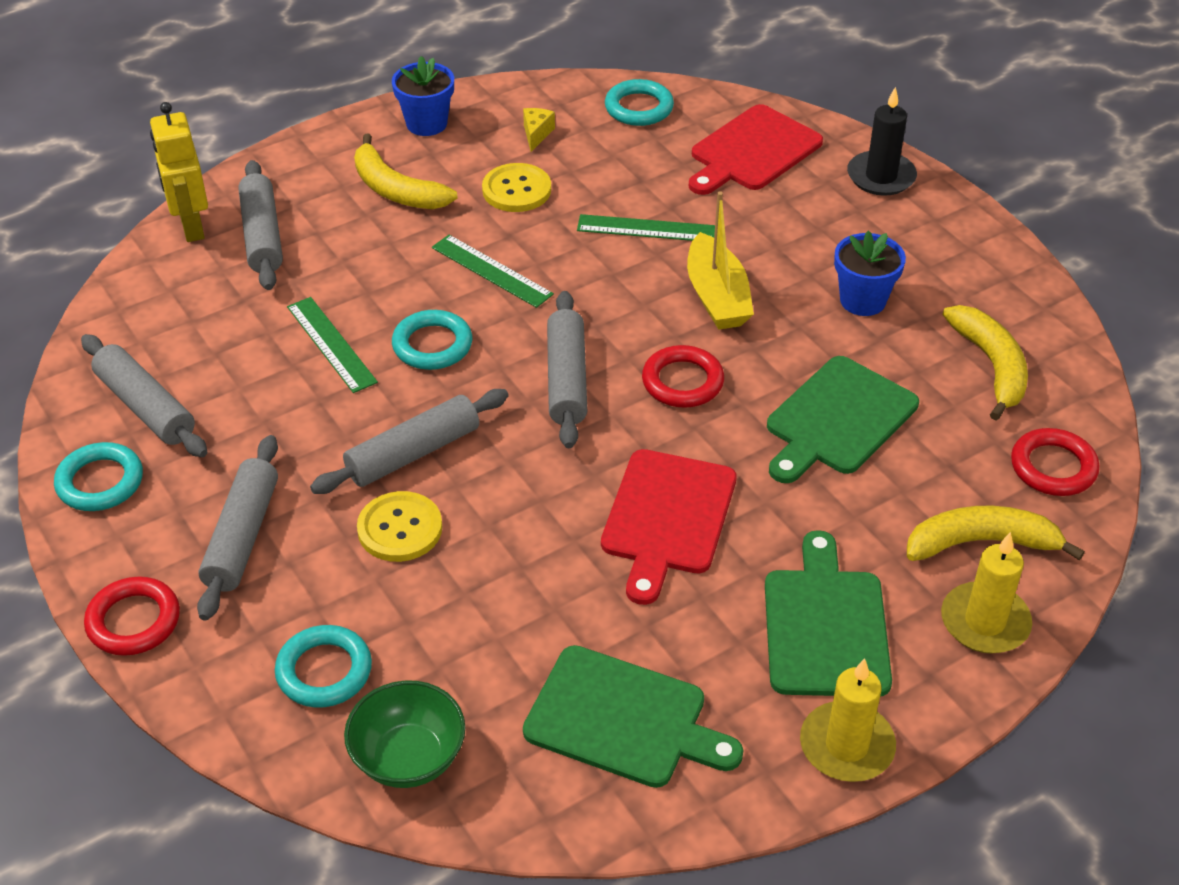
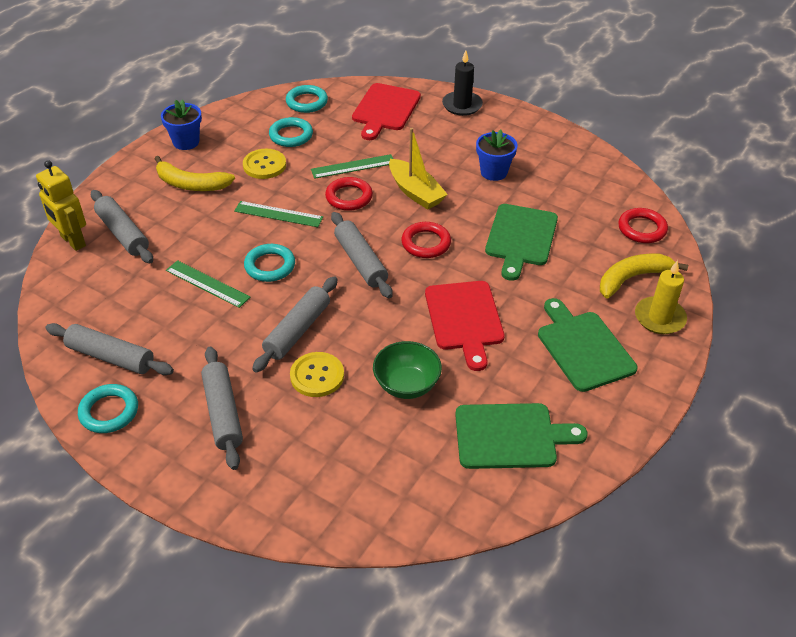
camera: 25 degrees left, 0 degrees up
(133, 621) = (185, 487): red ring -> red ring (349, 197)
(324, 671) = (324, 473): turquoise ring -> turquoise ring (291, 135)
(408, 758) = (405, 503): green bowl -> green bowl (406, 385)
(536, 134) = (256, 131): yellow cheese -> none
(846, 746) = (633, 406): yellow candle -> none
(991, 366) = (579, 187): yellow banana -> none

